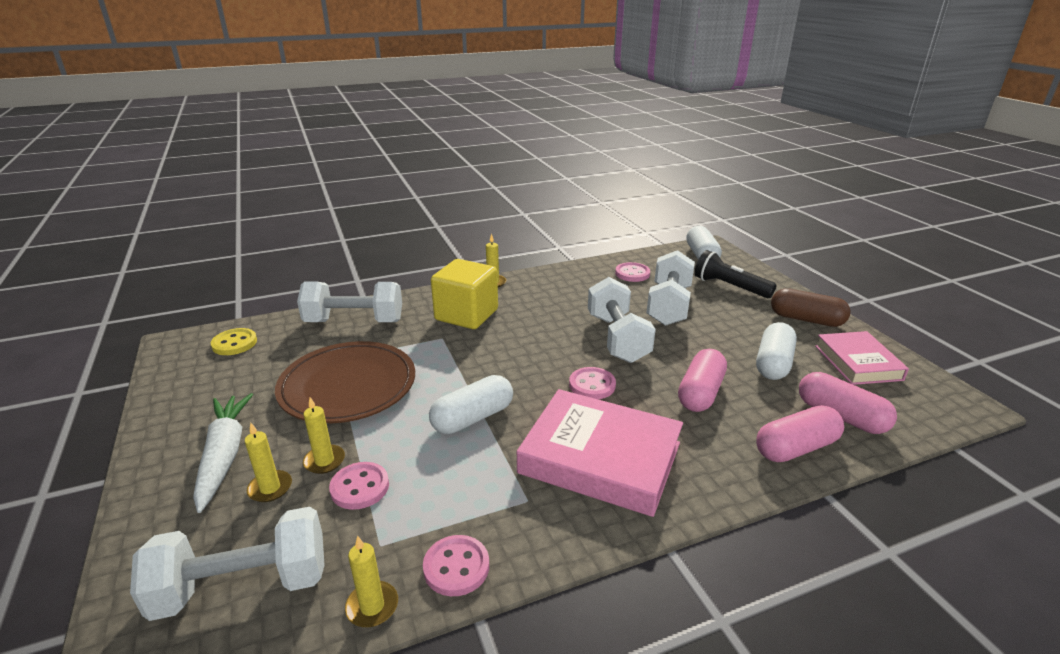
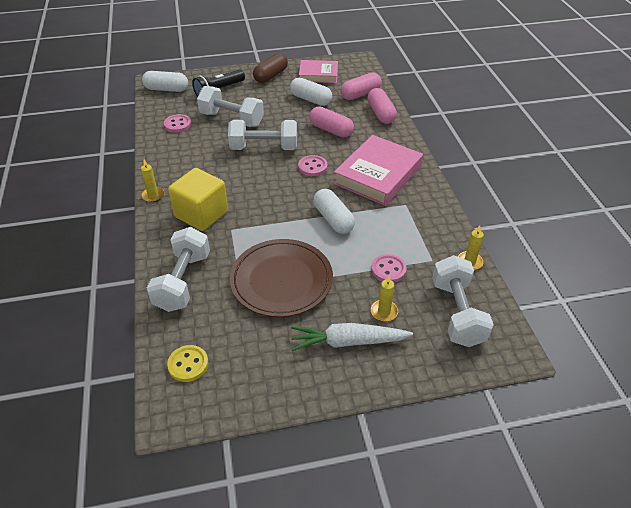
camera: 80 degrees left, 15 degrees up
(324, 461) = (362, 287): yellow candle -> none
(456, 567) = (447, 232): pink button -> none

